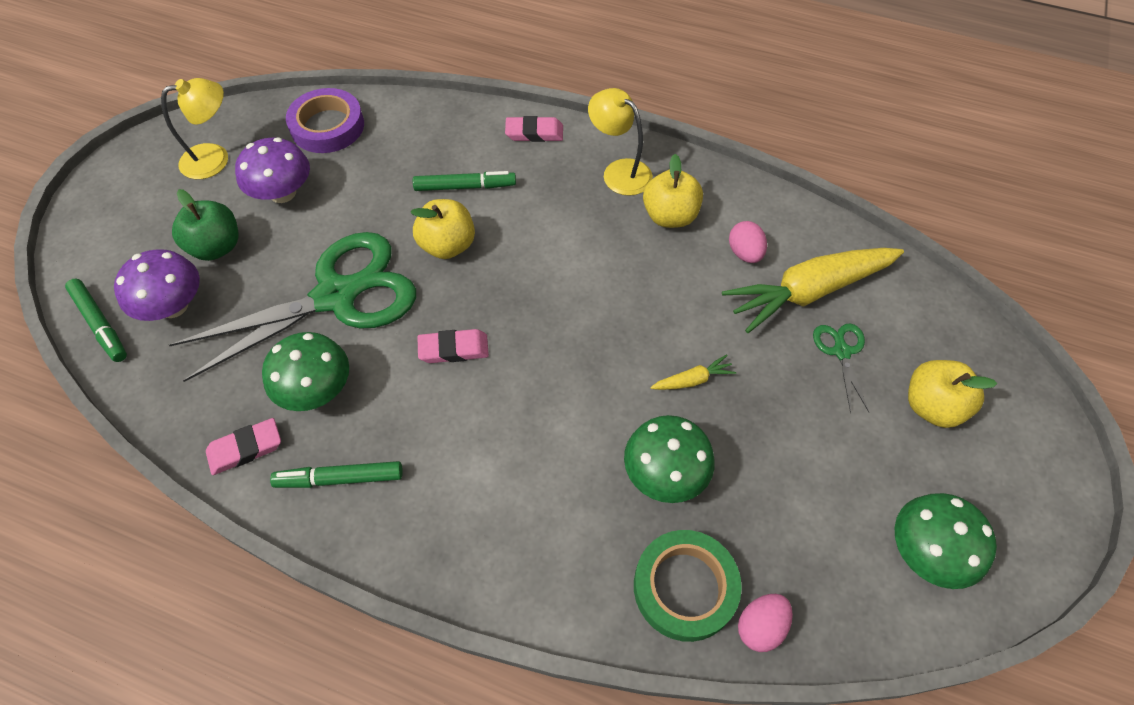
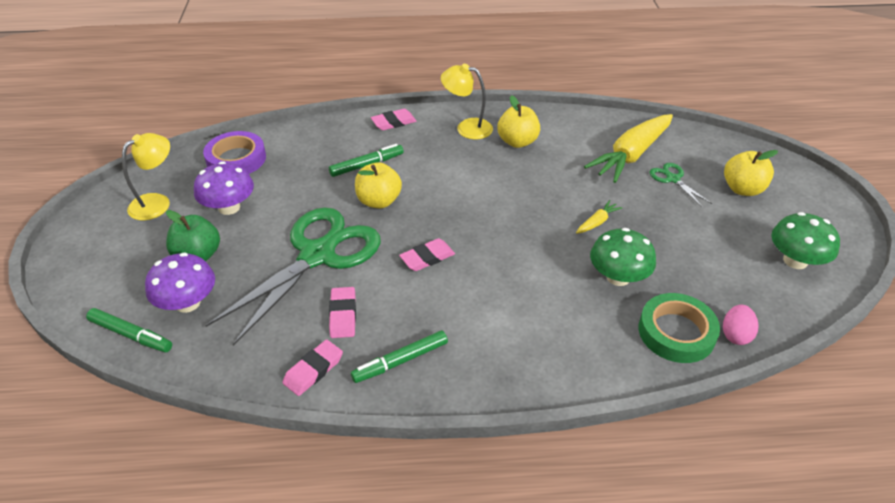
camera: 25 degrees left, 15 degrees down
(316, 389) = (343, 315): green mushroom -> pink eraser
(744, 253) = (578, 147): pink egg -> none

